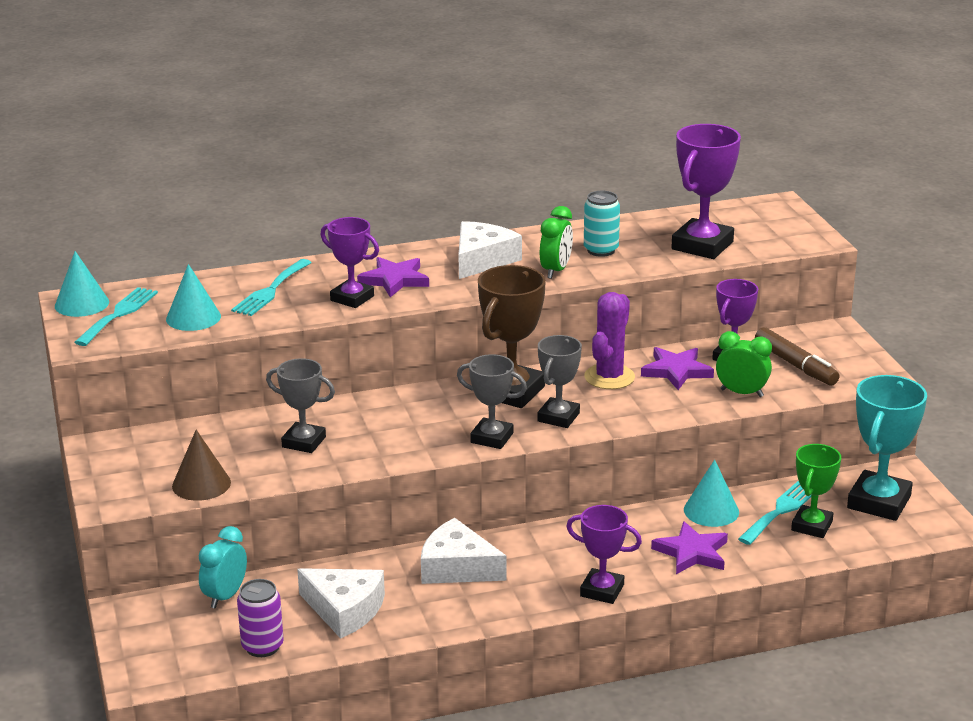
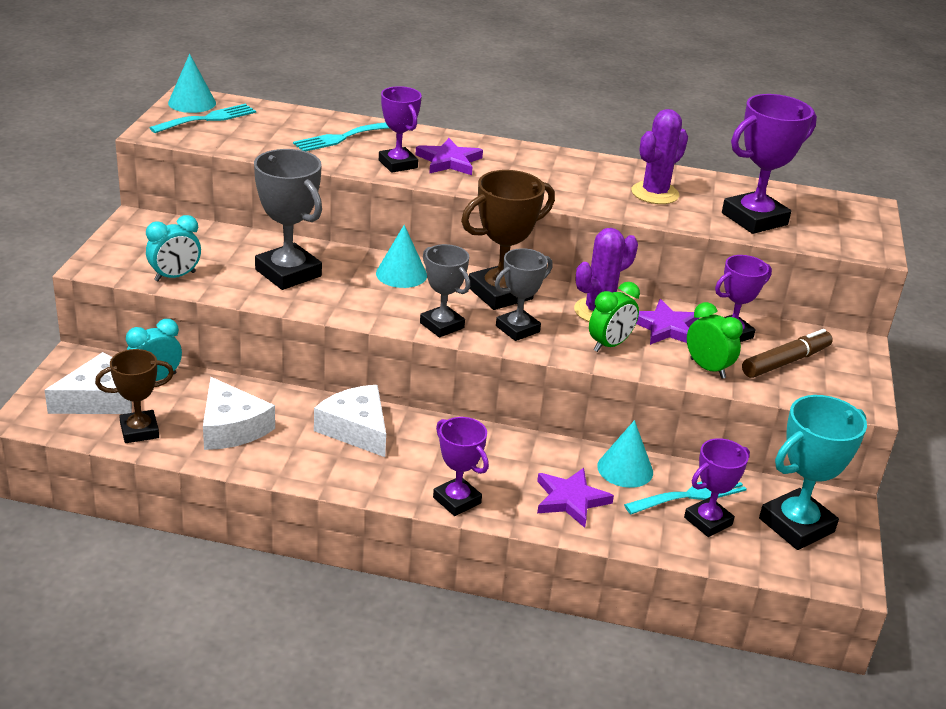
camera: 25 degrees right, 5 degrees up
(193, 317) = (258, 139): turquoise cone -> turquoise cone (401, 274)
(201, 484) = (175, 276): brown cone -> turquoise clock
(262, 646) = (139, 431): purple can -> brown trophy
(304, 442) = (288, 273): grey trophy -> grey trophy, size x1.56
(482, 260) = (541, 169): white cheese -> white cheese (98, 399)
(556, 271) = (595, 197): green clock -> green clock (609, 345)
(601, 250) = (655, 193): turquoise can -> purple cactus
(795, 365) = (785, 362): brown marker -> brown marker turned 120 degrees counterclockwise
(812, 526) = (708, 521): green trophy -> purple trophy

